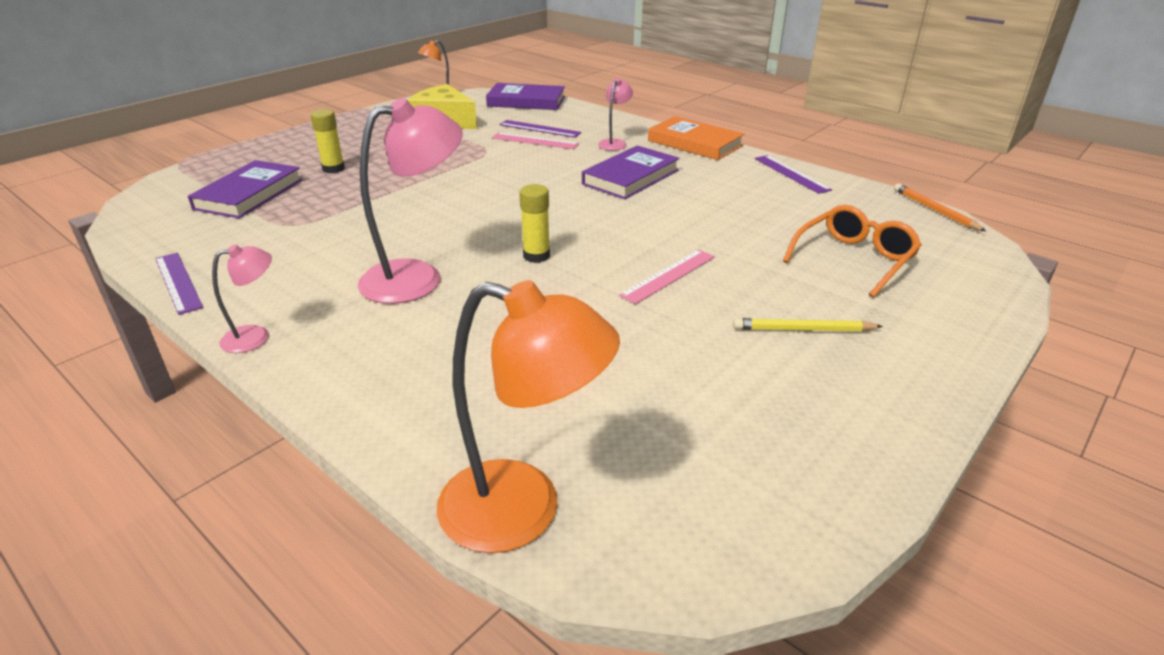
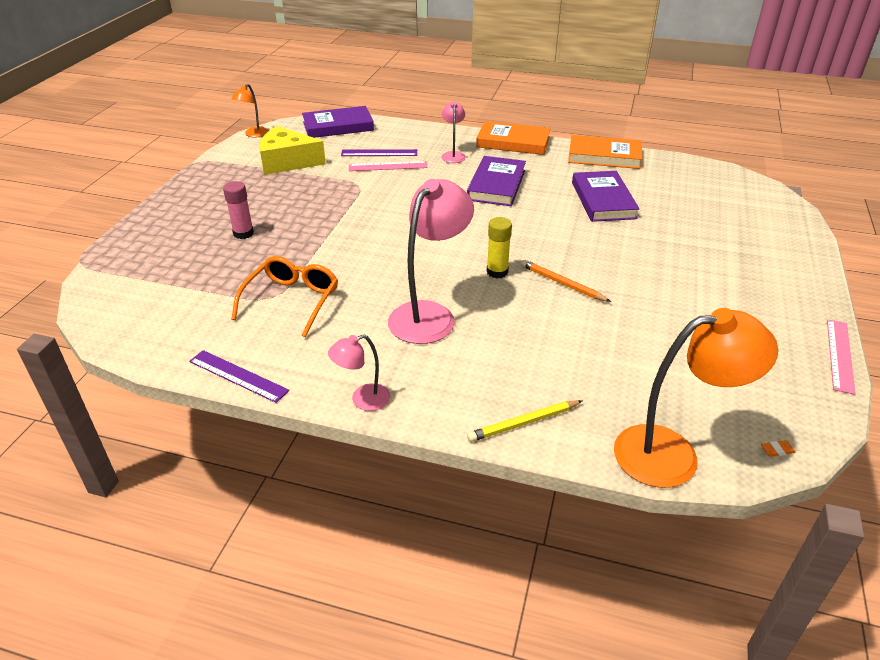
camera: 25 degrees left, 5 degrees up
(249, 194) = (195, 278): purple book -> purple book (603, 200)
(256, 336) = (363, 400): pink lamp -> pink lamp turned 150 degrees counterclockwise
(333, 169) = (243, 233): yellow glue stick -> pink glue stick
(669, 276) = (601, 263): pink ruler -> pink ruler (840, 355)
(675, 562) = (777, 450): none -> orange eraser
(791, 174) = (604, 156): purple ruler -> orange book
(803, 329) = (715, 280): yellow pencil -> yellow pencil (523, 423)
(854, 259) = (701, 218): orange glasses -> orange glasses (292, 301)
(934, 210) = (716, 166): orange pencil -> orange pencil (562, 283)

